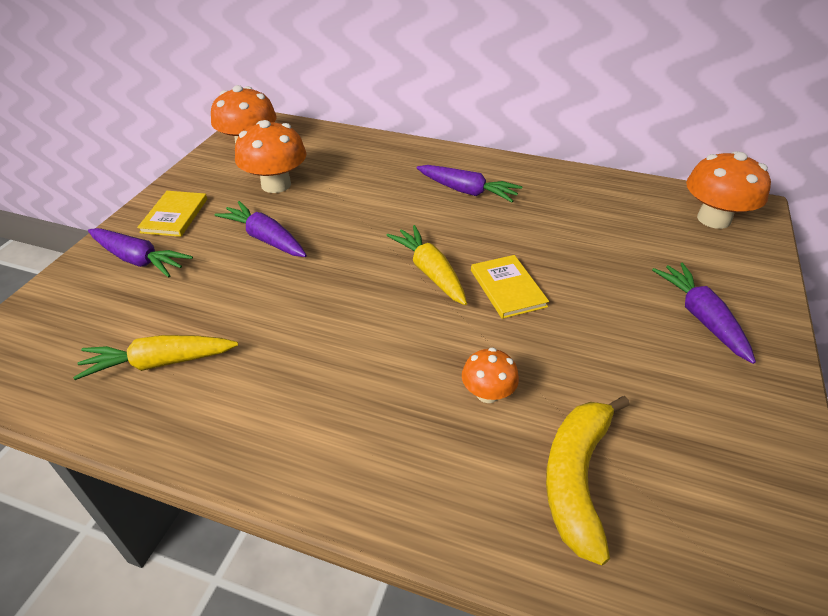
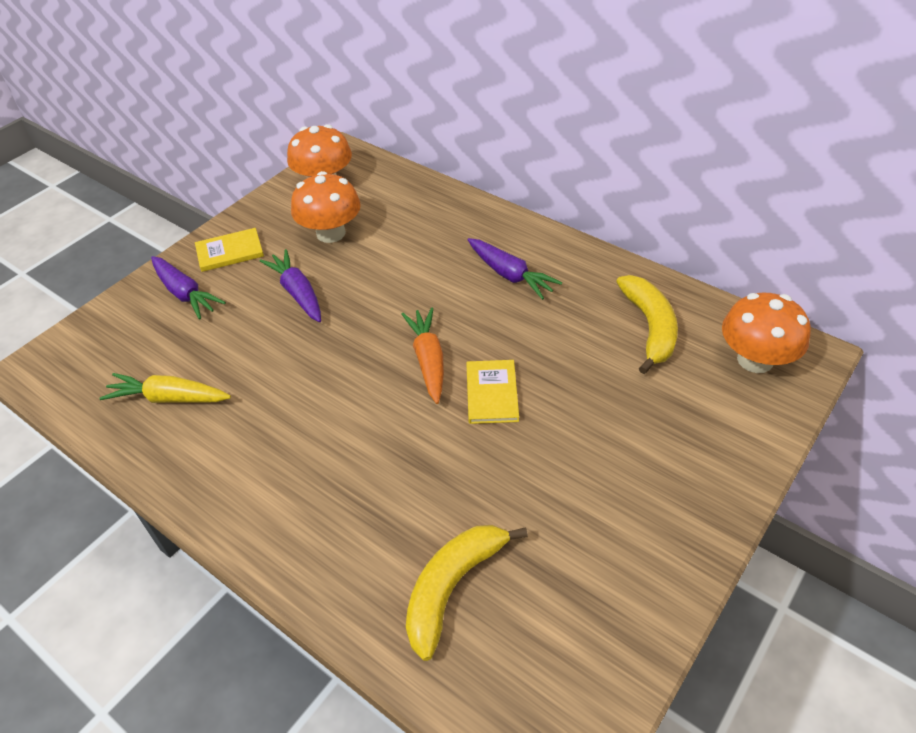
camera: 20 degrees right, 5 degrees up
(175, 215) = (230, 252): yellow book -> yellow book turned 45 degrees clockwise
(430, 272) = (428, 360): yellow carrot -> orange carrot
(487, 393) = (418, 492): orange mushroom -> none
(613, 210) = (650, 327): none -> yellow banana
(701, 317) = (664, 468): purple carrot -> none

